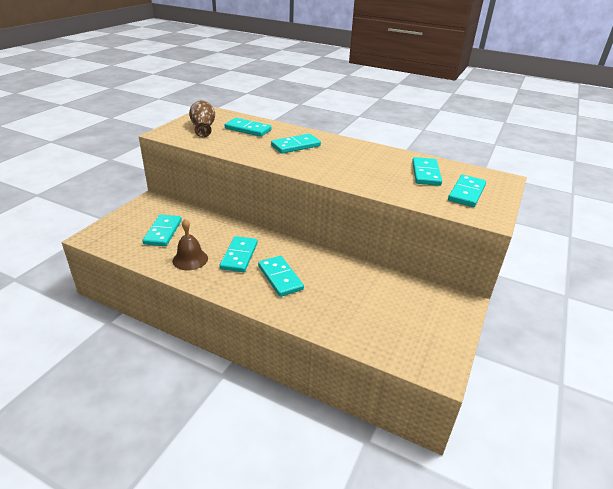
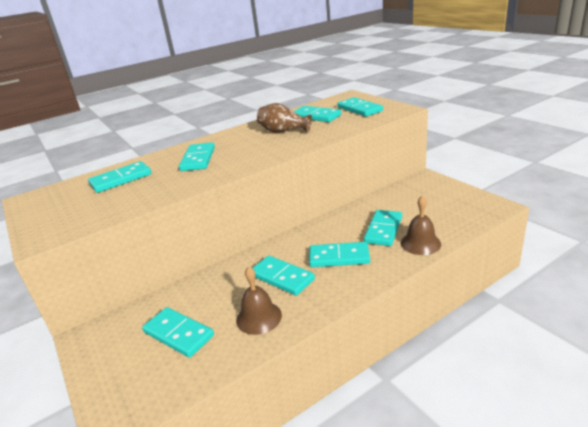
camera: 55 degrees left, 5 degrees down
(203, 128) = (72, 207): brown vase -> brown vase (283, 131)
(329, 322) = (420, 243): none -> brown bell
(337, 294) = (383, 230): none -> turquoise domino

